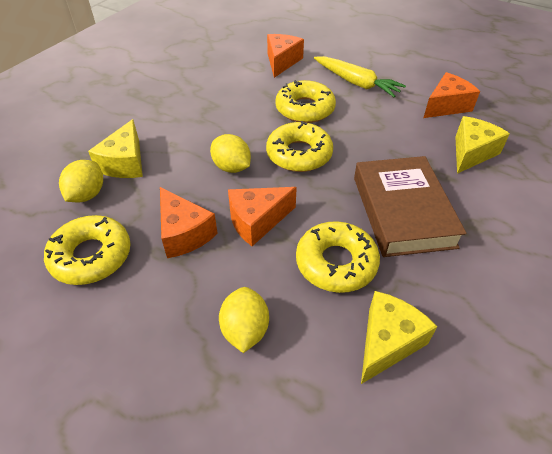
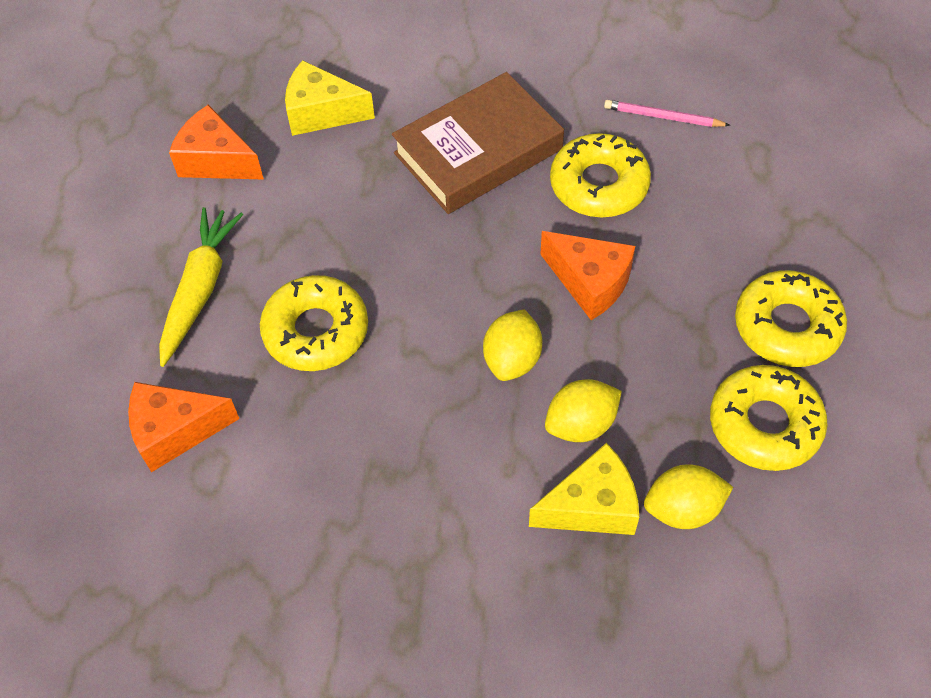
camera: 115 degrees left, 10 degrees up
(184, 233) = (662, 347): orange cheese -> none
(245, 330) = (735, 225): yellow lemon -> yellow lemon (581, 424)
(299, 154) = (434, 292): yellow donut -> yellow donut (787, 326)
(387, 342) = (663, 117): yellow cheese -> pink pencil

